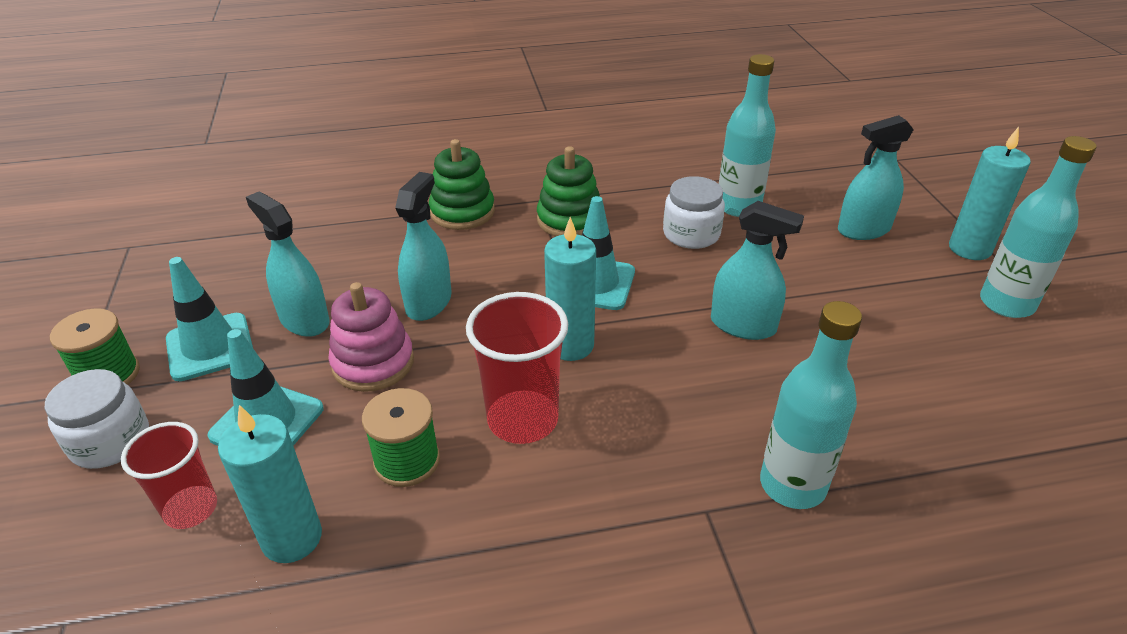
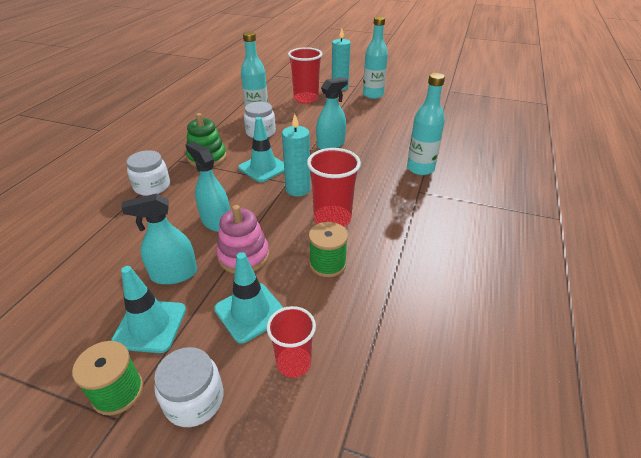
camera: 60 degrees left, 0 degrees up
(292, 538) = (348, 321): turquoise candle -> none
(462, 212) = (152, 186): green stacking toy -> white jar
(863, 229) = (306, 99): turquoise spray bottle -> red cup

